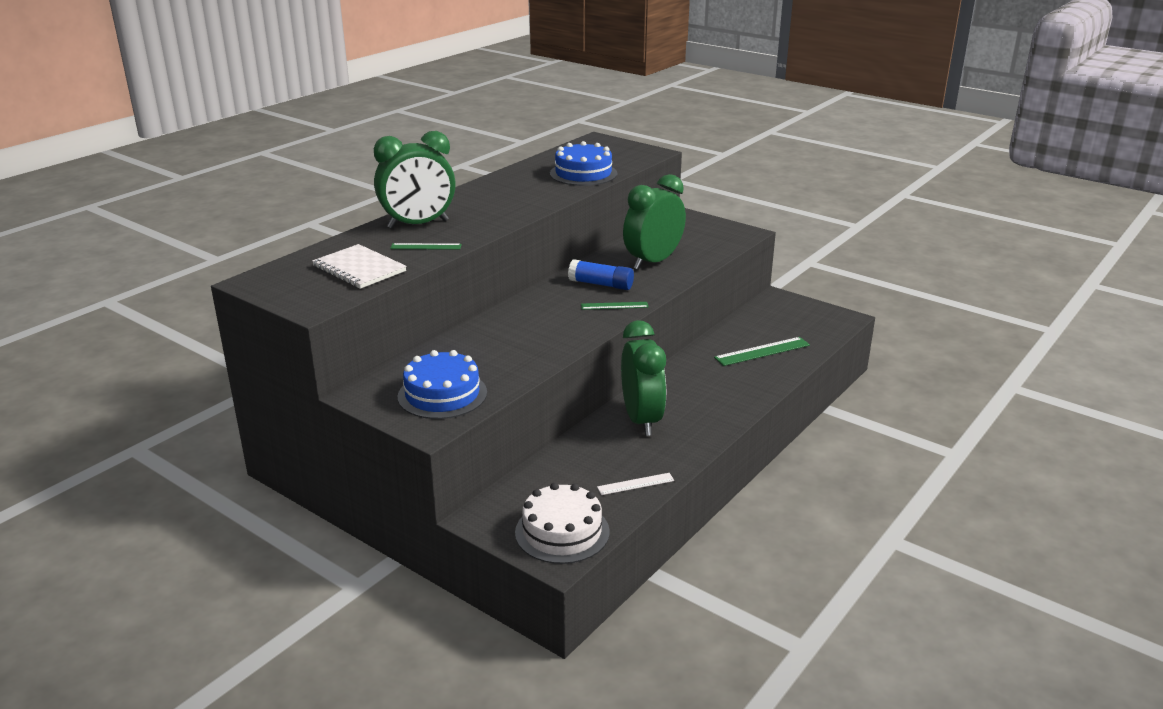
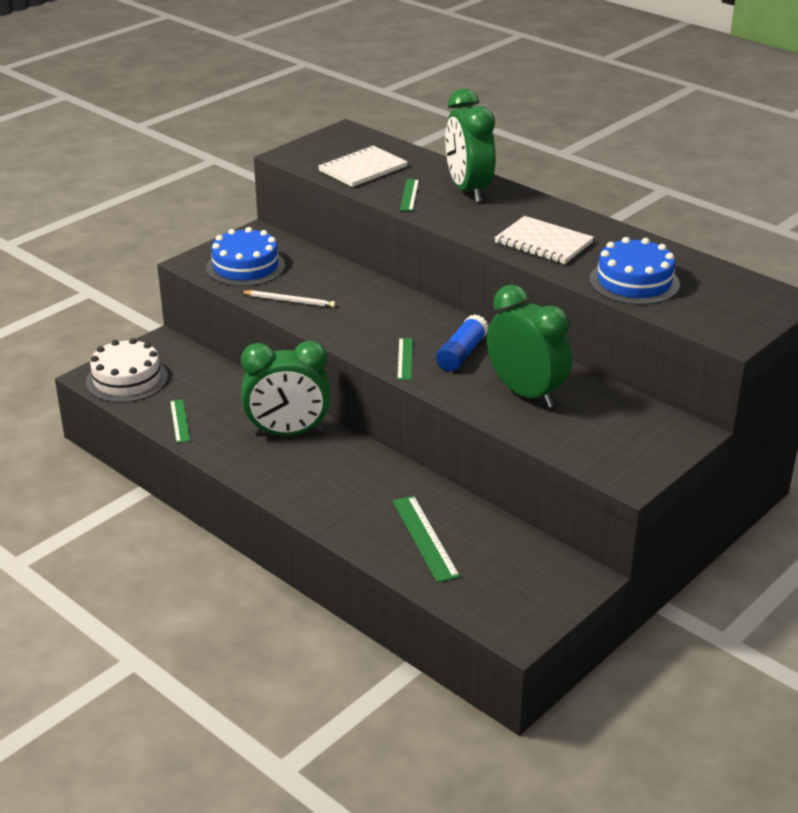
camera: 95 degrees right, 5 degrees up
(517, 363) = (290, 301): none -> white pencil
(522, 198) = (543, 243): none -> white notebook
(635, 484) = (180, 421): white ruler -> green ruler

